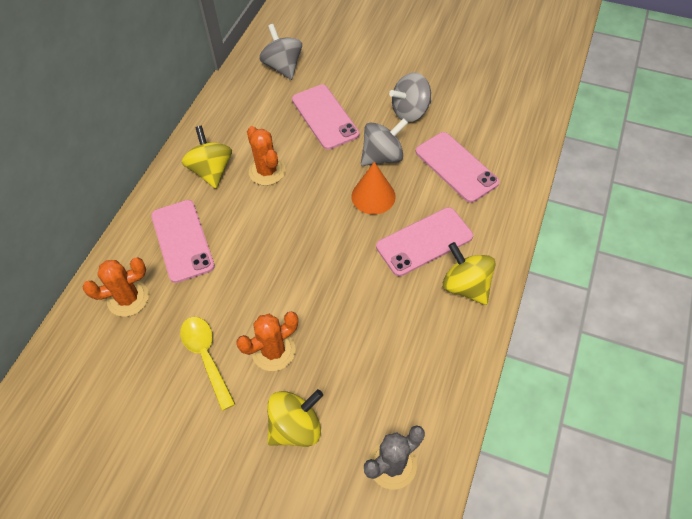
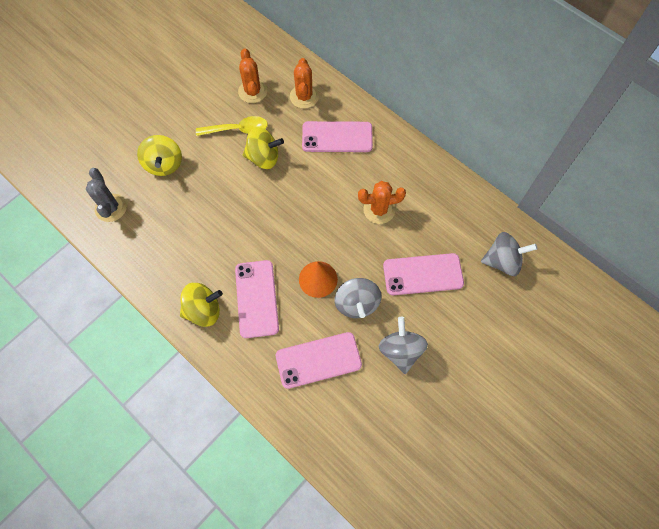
camera: 110 degrees right, 10 degrees up
(211, 171) = (396, 171): yellow spinning top -> yellow spinning top (263, 157)
(273, 351) = (221, 168): orange cactus -> orange cactus (252, 91)

